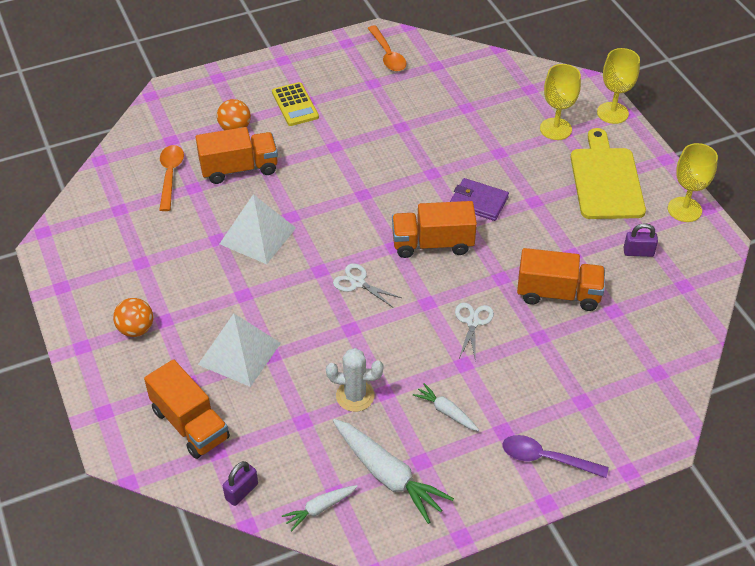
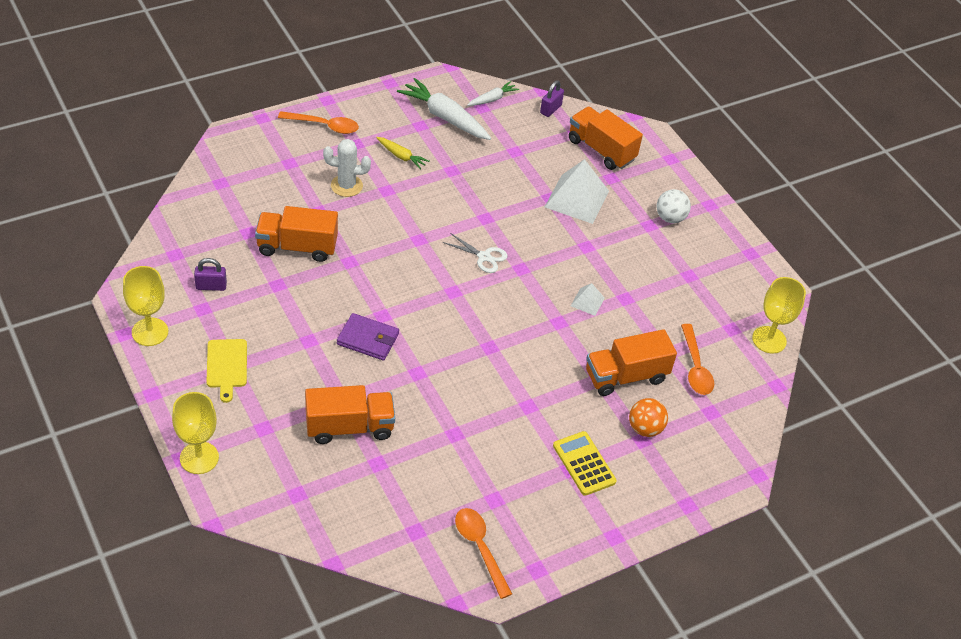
camera: 170 degrees right, 0 degrees up
(136, 329) = (670, 218): orange ball -> white ball
(257, 236) = (587, 301): white pyramid -> white pyramid, size x0.49
(355, 396) = (475, 167): white cactus -> white cactus (346, 186)
(432, 243) = (415, 294): orange truck -> orange truck (349, 427)
(446, 412) = (401, 156): white carrot -> yellow carrot
(473, 322) = (378, 223): white scissors -> none
(546, 458) = (324, 126): purple spoon -> orange spoon
(555, 129) = (273, 433): yellow goblet -> yellow goblet (769, 340)
(606, 180) = (227, 366): yellow cutting board -> yellow cutting board, size x0.57

